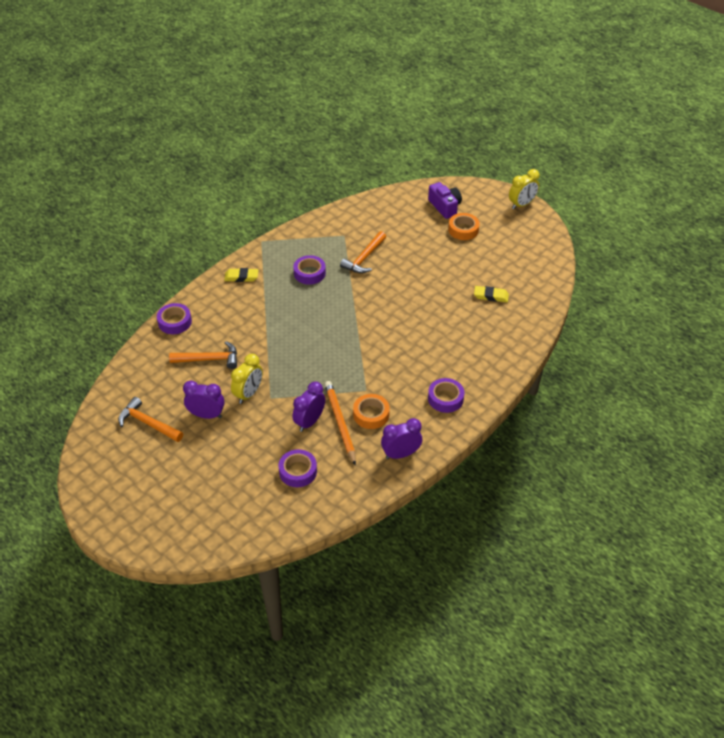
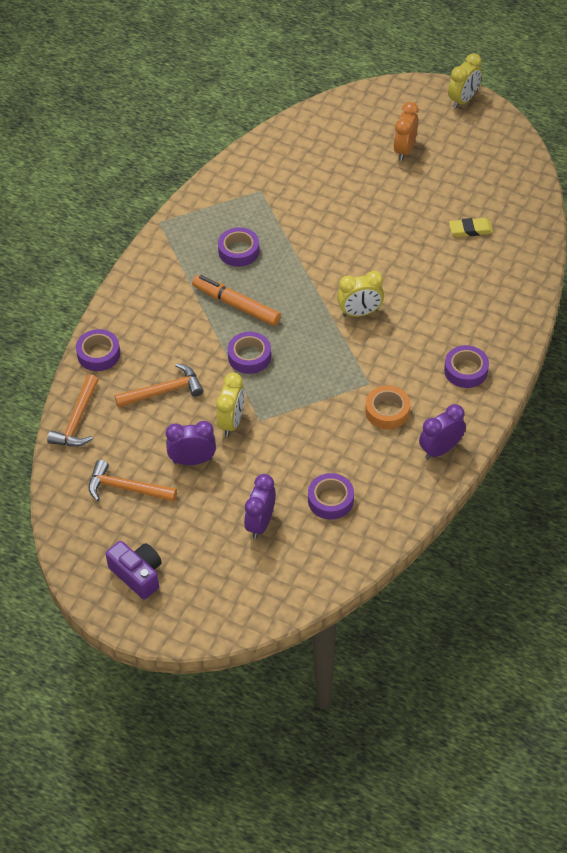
camera: 15 degrees left, 5 degrees up
(241, 277) = (155, 276): yellow eraser -> none
(284, 349) = (249, 356): none -> purple tape
(290, 310) = (236, 305): none -> orange marker
(309, 422) = (319, 438): purple clock -> purple clock (260, 523)
(340, 423) = (355, 430): orange pencil -> none
(364, 258) = (298, 215): orange hammer -> orange hammer (77, 420)
(381, 337) = (360, 313): none -> yellow clock
(445, 207) = (370, 124): purple camera -> purple camera (137, 574)
(463, 230) = (405, 150): orange tape -> orange clock

